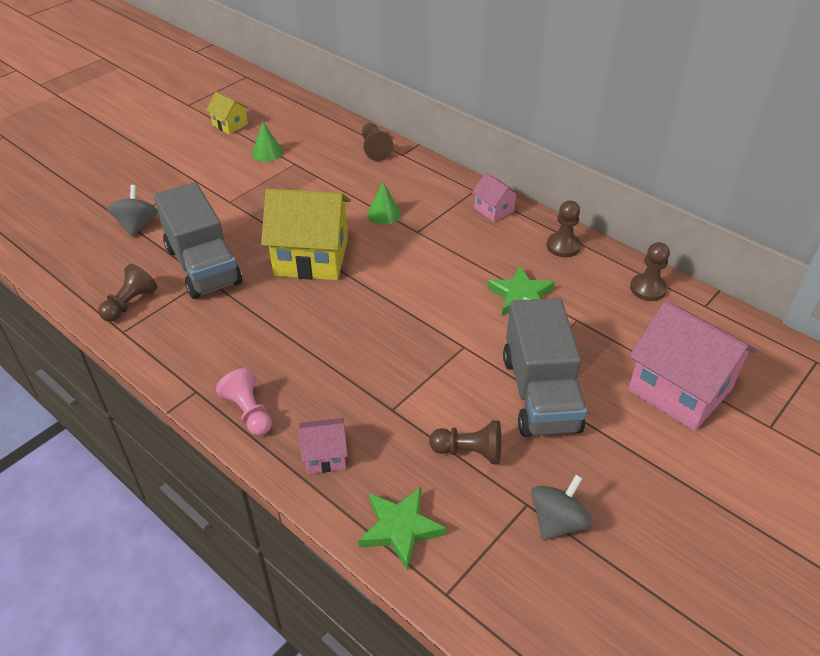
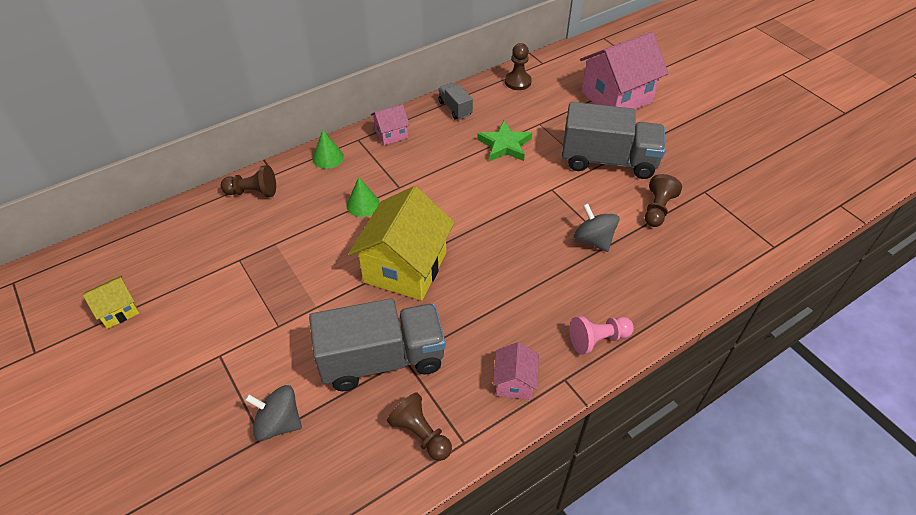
camera: 75 degrees left, 5 degrees up
(267, 153) = (203, 281): green cone -> green cone (328, 157)
(325, 456) = (652, 293): pink house -> pink house (514, 382)
(400, 528) = (722, 260): green star -> none
(557, 521) = (719, 181): grey spinning top -> grey spinning top (593, 240)
(563, 246) = (455, 108): brown pawn -> grey truck

